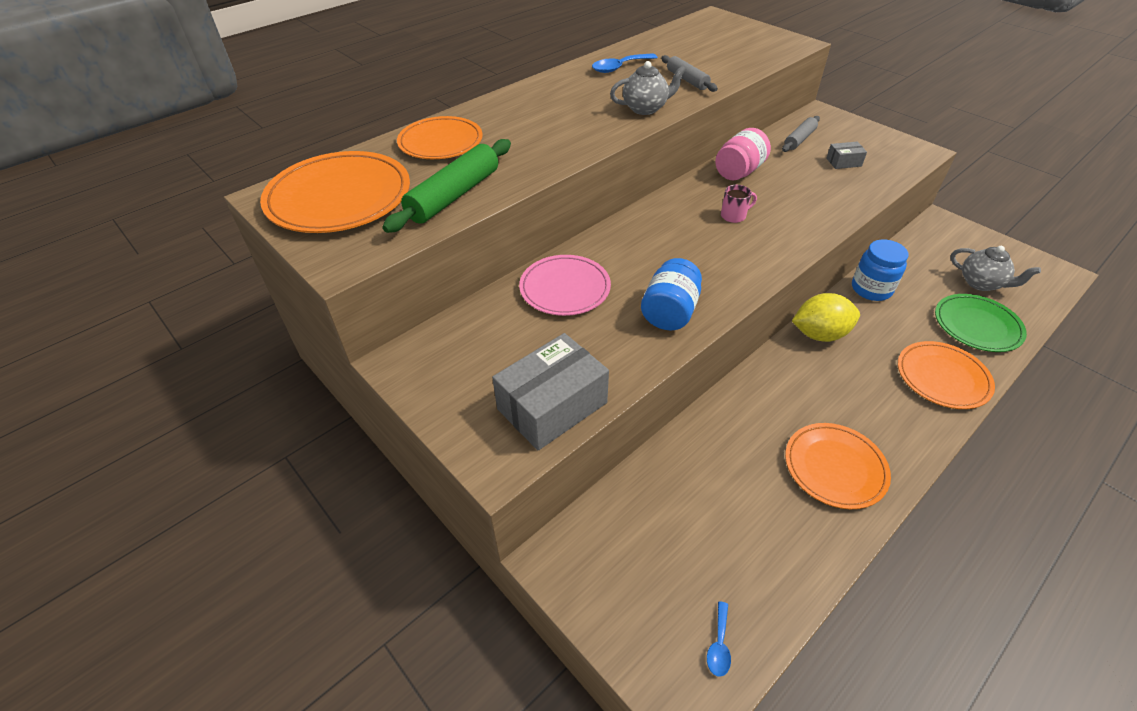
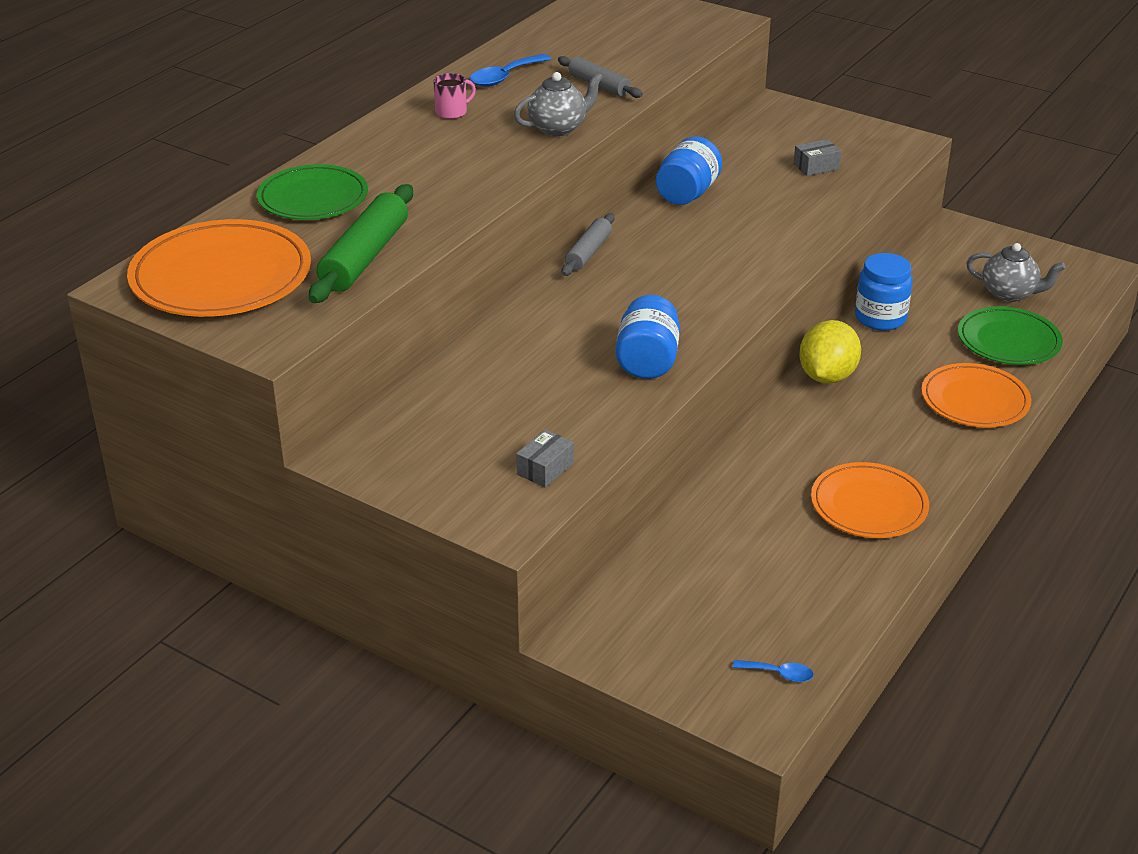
camera: 15 degrees left, 10 degrees down
(440, 142) = (313, 198): orange plate -> green plate
(552, 406) = (545, 469): grey box -> grey box, size x0.47
(565, 288) = (513, 353): pink plate -> none
(719, 645) = (779, 674): blue spoon -> blue spoon turned 75 degrees counterclockwise
(734, 216) = (694, 247): pink mug -> pink mug (452, 112)
(739, 172) = (687, 193): pink jar -> blue jar
(799, 139) = (755, 144): grey rolling pin -> grey rolling pin (588, 252)
(819, 334) = (827, 376): yellow lemon -> yellow lemon turned 45 degrees counterclockwise

